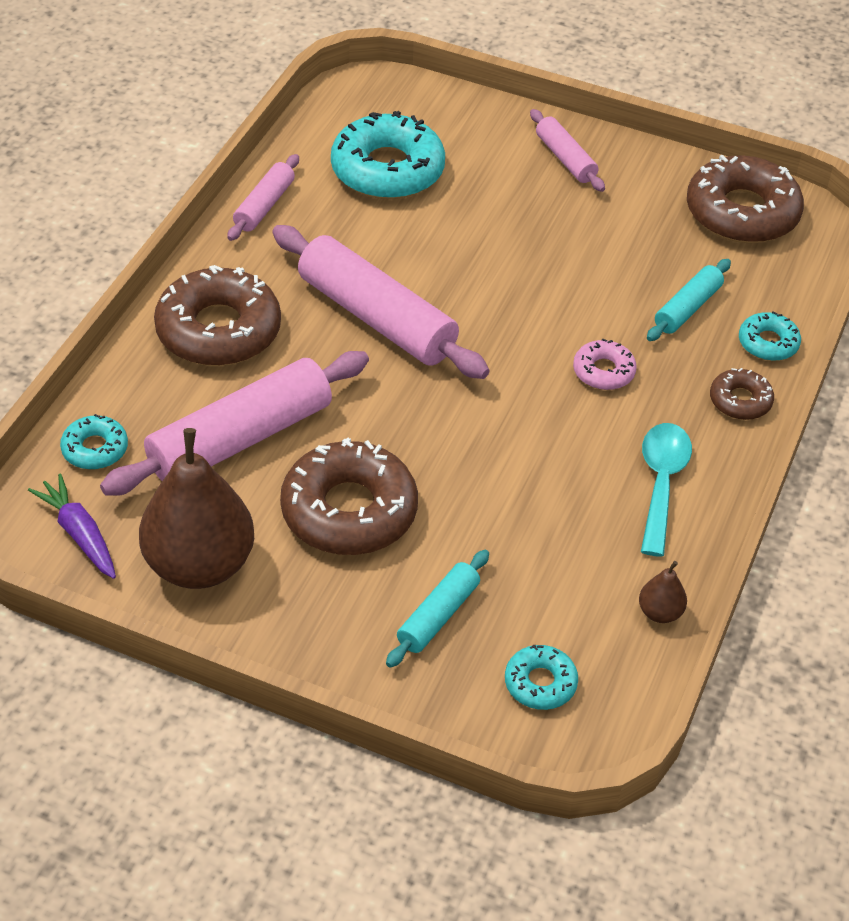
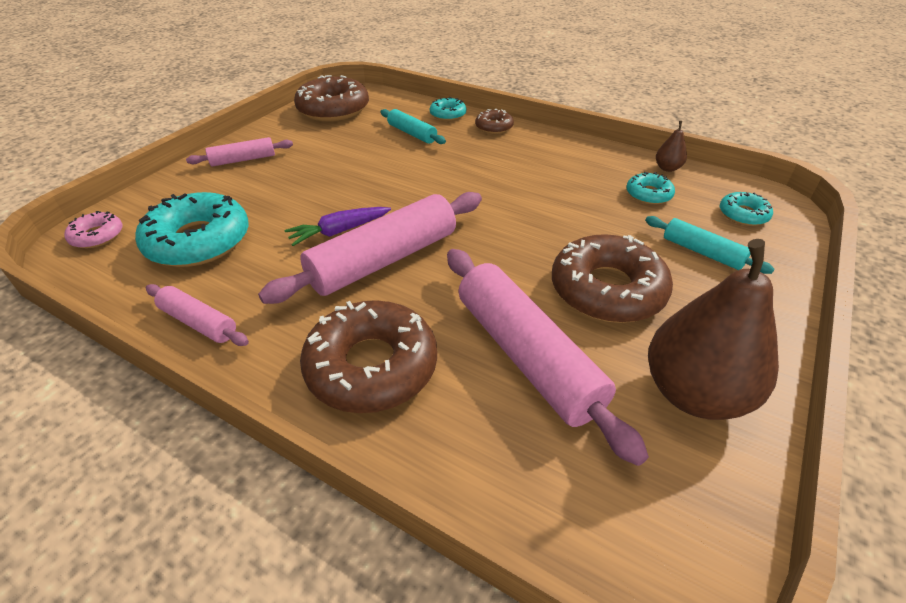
camera: 80 degrees left, 5 degrees down
(79, 534) = (680, 506): purple carrot -> purple carrot (340, 231)
(95, 449) = (543, 489): turquoise donut -> turquoise donut (648, 194)
(603, 371) = (463, 166): pink donut -> pink donut (97, 236)
(661, 483) = (562, 157): turquoise spoon -> none

